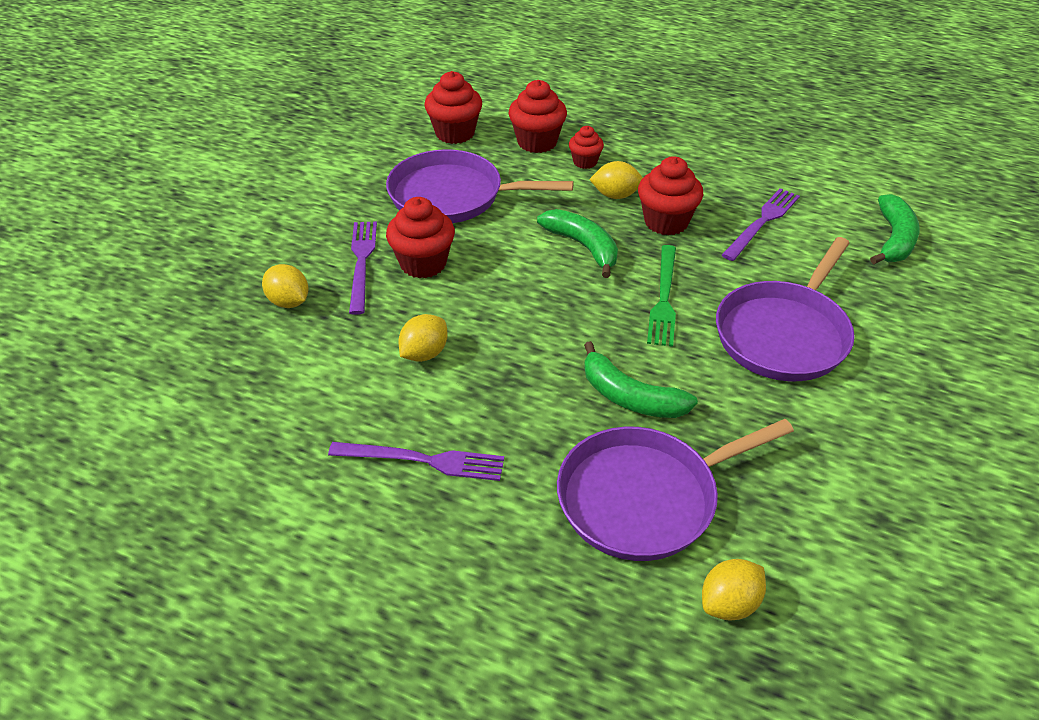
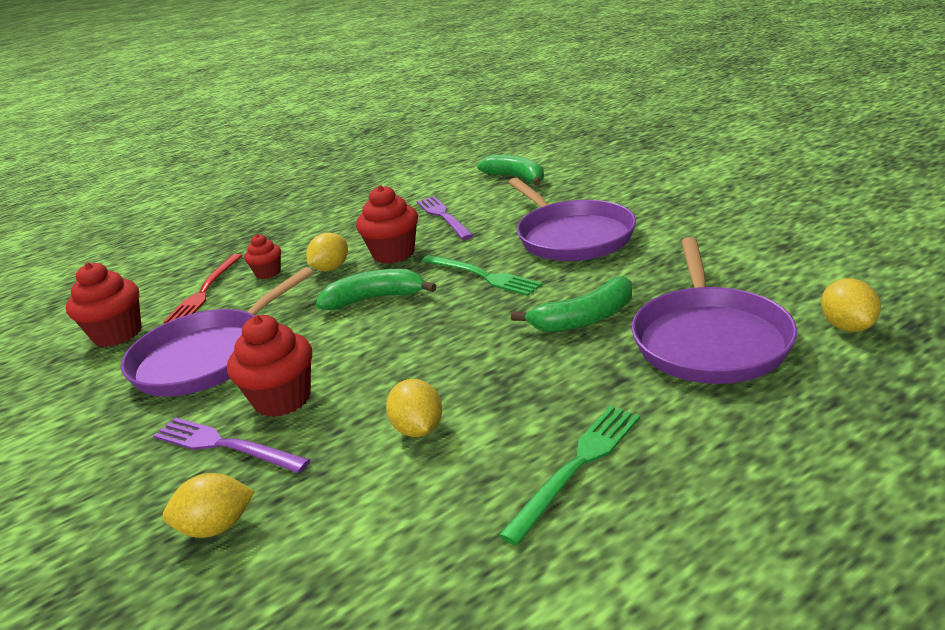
camera: 55 degrees left, 15 degrees down
(423, 460) = (577, 466): purple fork -> green fork
(537, 142) = (205, 291): red cupcake -> red fork

